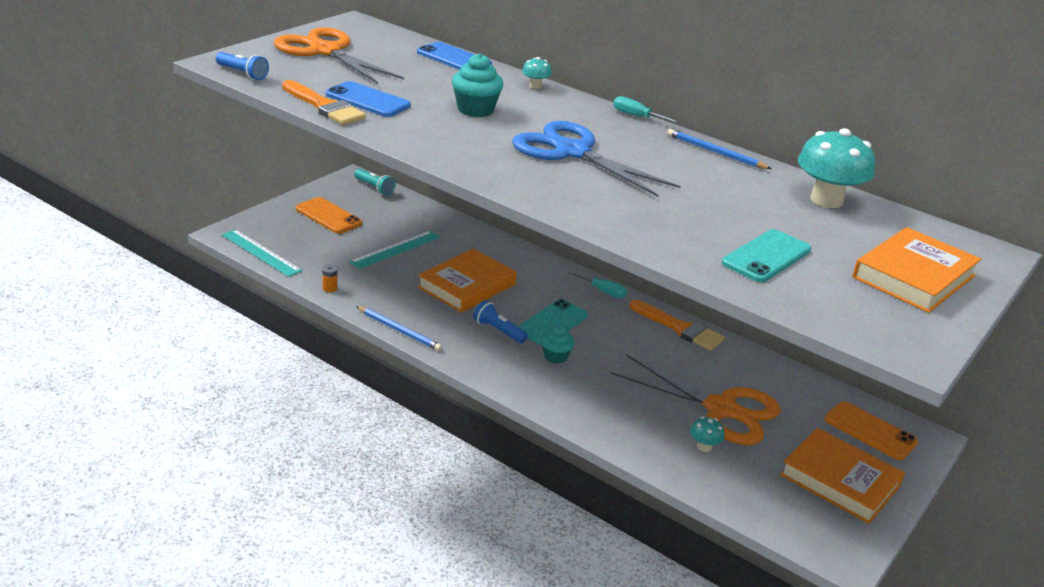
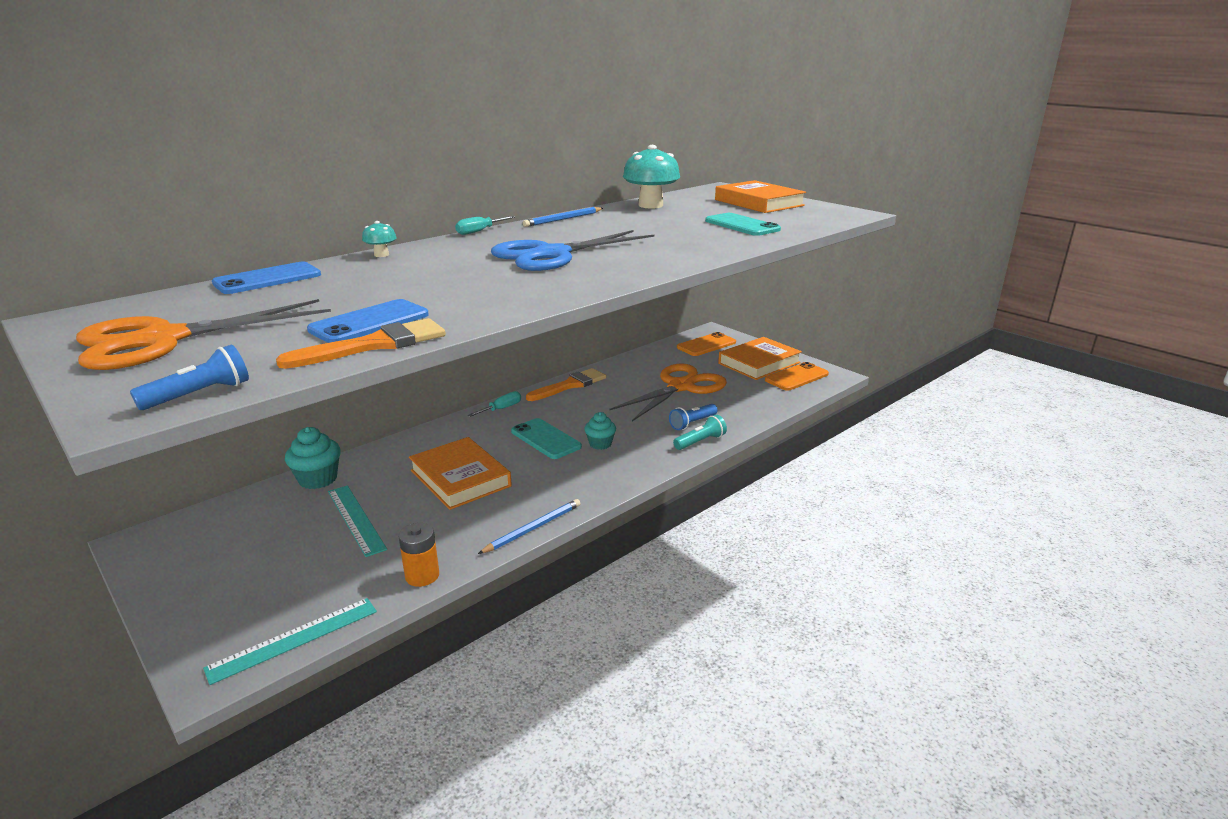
camera: 75 degrees left, 5 degrees down
(328, 216) = (231, 570): orange phone -> orange phone (796, 377)
(330, 288) = (422, 576): orange battery -> orange battery, size x1.72
(374, 188) = (182, 526): turquoise flashlight -> turquoise flashlight (700, 441)
(475, 110) = (431, 279): turquoise cupcake -> turquoise cupcake (318, 479)
(498, 331) = (551, 468): blue flashlight -> blue flashlight (692, 423)
(704, 447) = (727, 400): turquoise mushroom -> none

